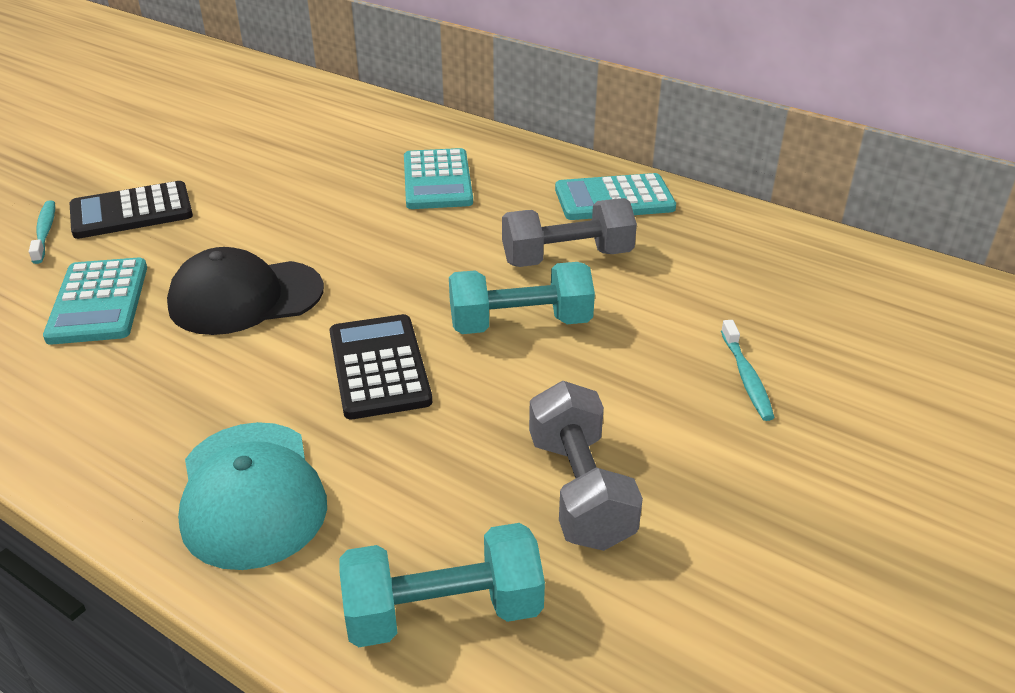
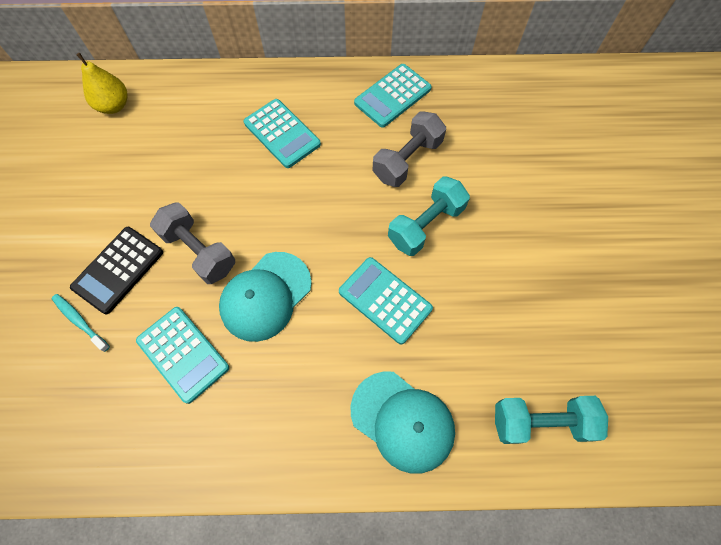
camera: 35 degrees left, 30 degrees up
(245, 297) = (265, 296): black cap -> turquoise cap
(291, 101) = (114, 105): none -> yellow pear
(379, 367) = (385, 300): black calculator -> turquoise calculator
(443, 612) = (541, 421): turquoise dumbbell -> turquoise dumbbell turned 45 degrees clockwise
(579, 490) = (538, 316): grey dumbbell -> grey dumbbell (199, 251)
(746, 377) = (552, 197): turquoise toothbrush -> none

